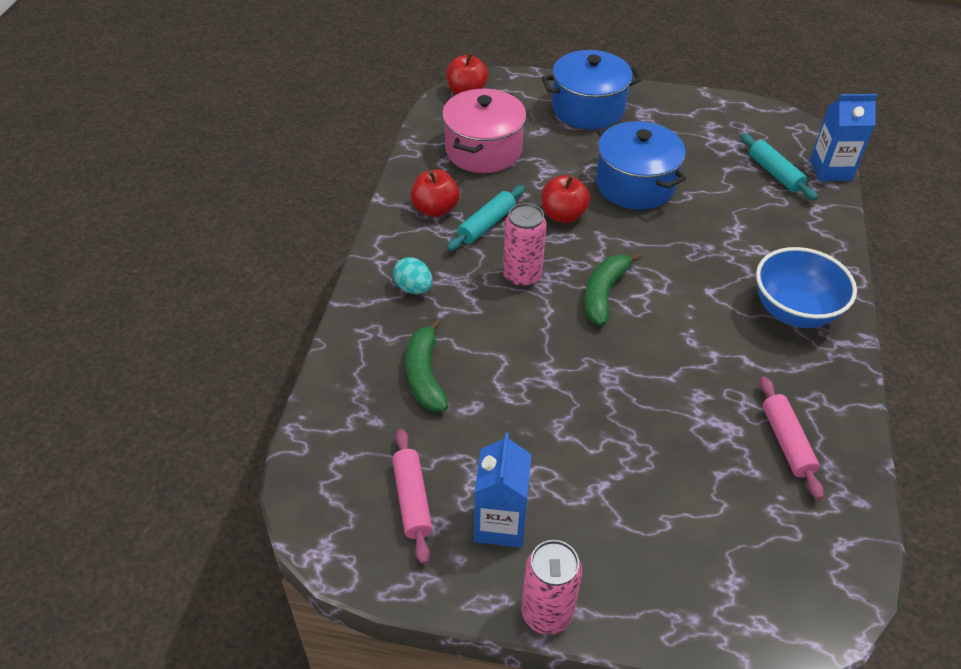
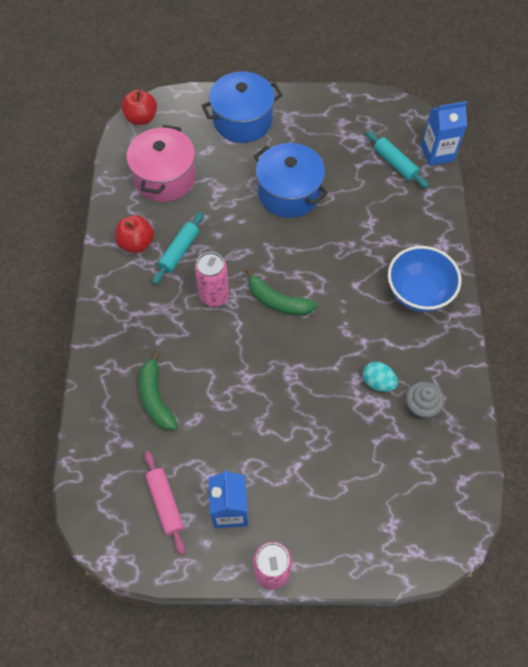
camera: 10 degrees left, 15 degrees up
(413, 288) = (133, 321): turquoise egg -> turquoise egg (378, 382)
(563, 215) = (237, 232): red apple -> none
(604, 294) = (278, 301): green banana -> green banana turned 75 degrees counterclockwise
(786, 442) = (420, 407): pink rolling pin -> grey cupcake

